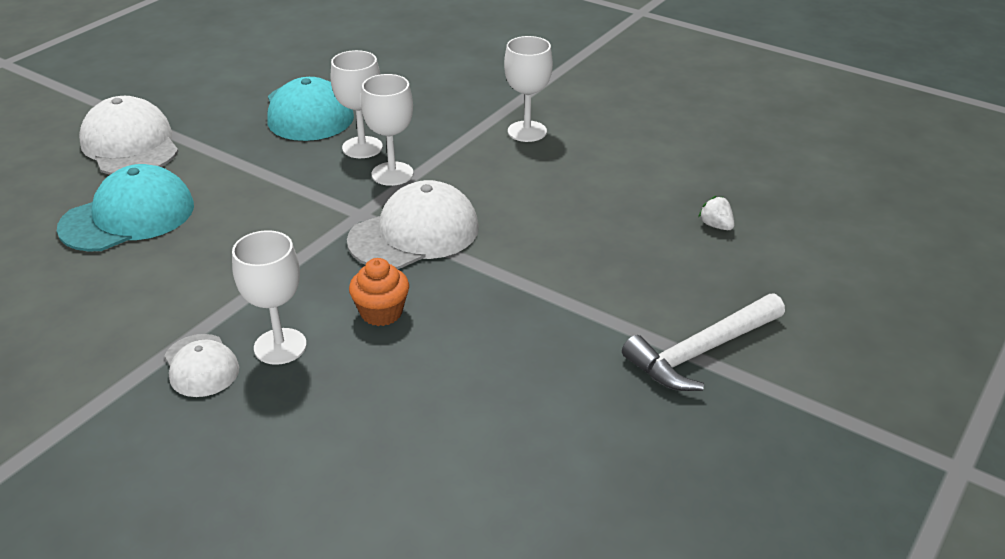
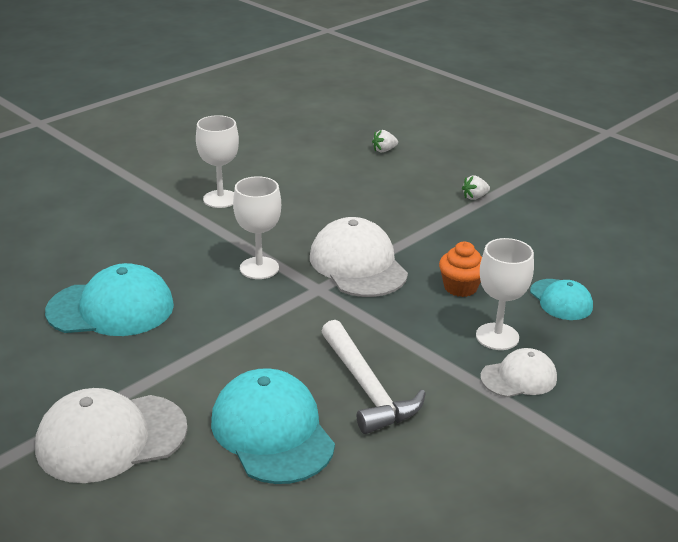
camera: 80 degrees left, 5 degrees down
(362, 147) = (203, 280): white goblet -> none
(367, 401) = (561, 300): none -> turquoise cap
(618, 313) = (474, 197): none -> white strawberry
(701, 352) = (515, 178): white hammer -> white hammer (367, 388)

